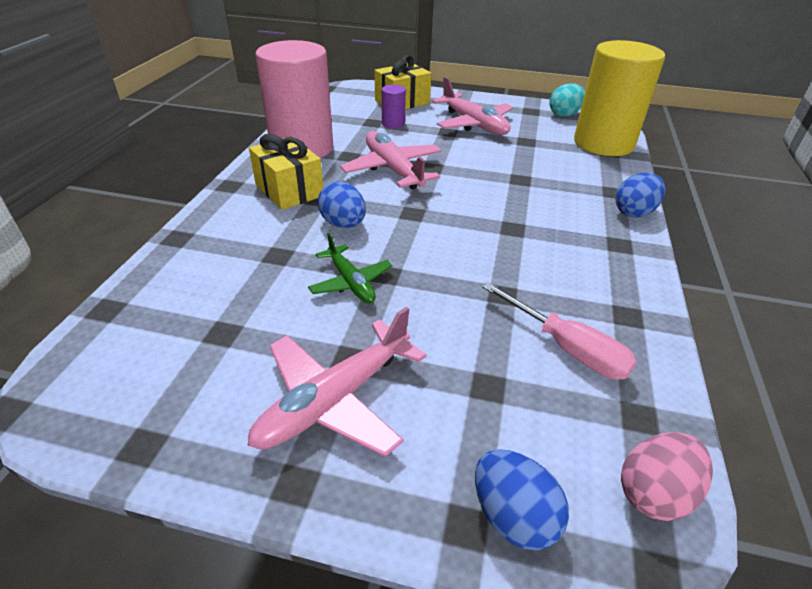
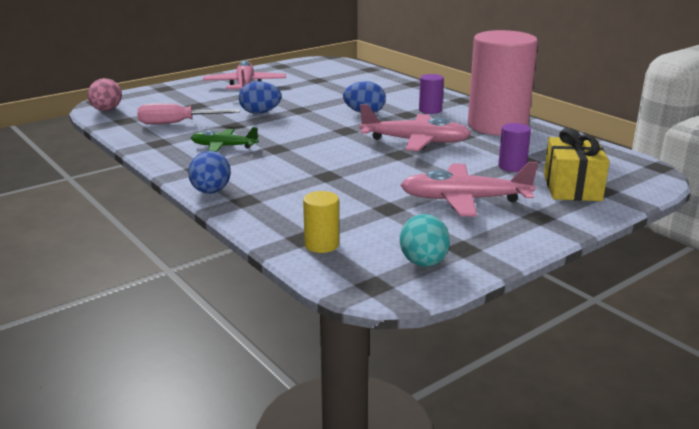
camera: 130 degrees right, 15 degrees down
(289, 190) = (430, 110): yellow gift -> purple cylinder
(351, 282) = (307, 102): green plane -> green plane (223, 146)
(513, 516) = (151, 93): blue egg -> blue egg (260, 113)
(603, 143) = (321, 245): yellow cylinder -> yellow cylinder, size x0.41

